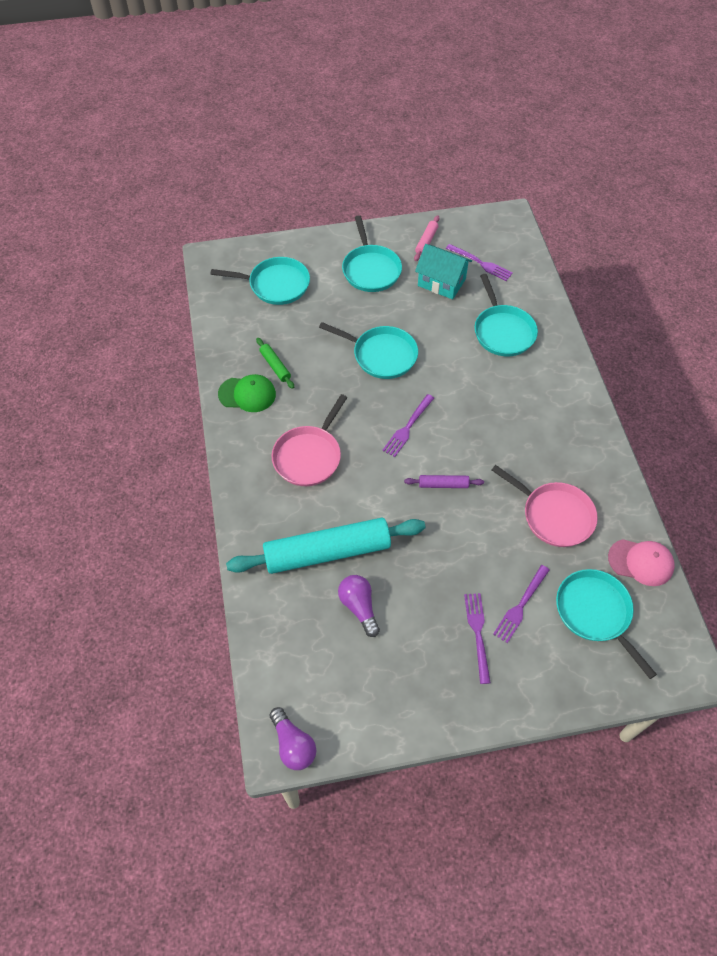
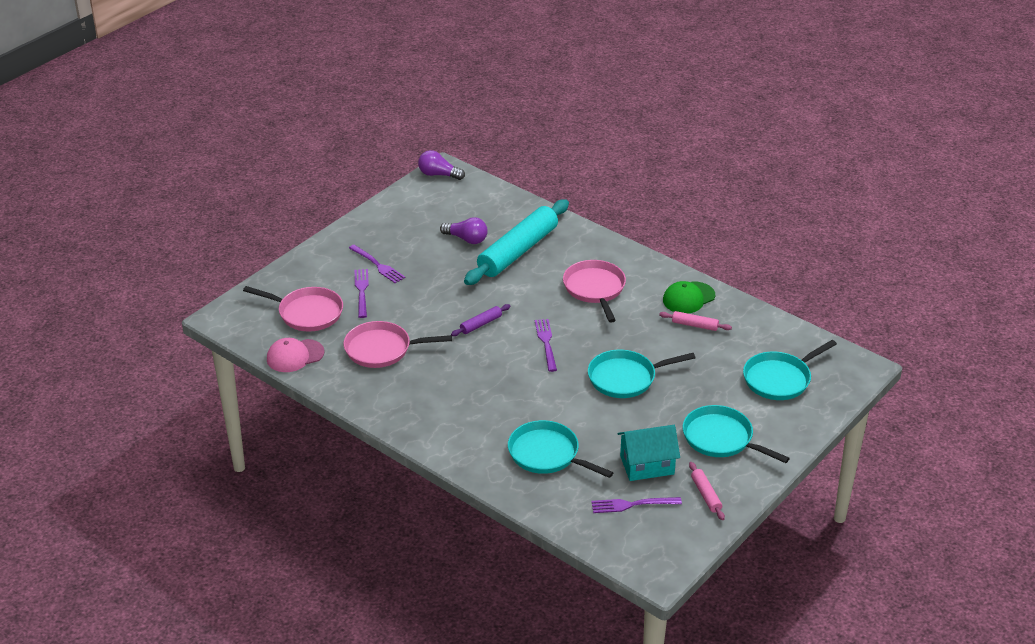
camera: 140 degrees right, 20 degrees down
(275, 366) = (695, 325): green rolling pin -> pink rolling pin
(595, 613) = (307, 313): turquoise pan -> pink pan

